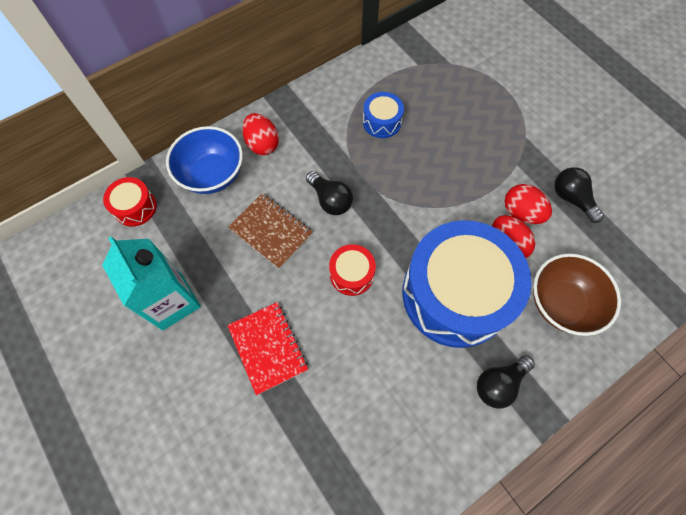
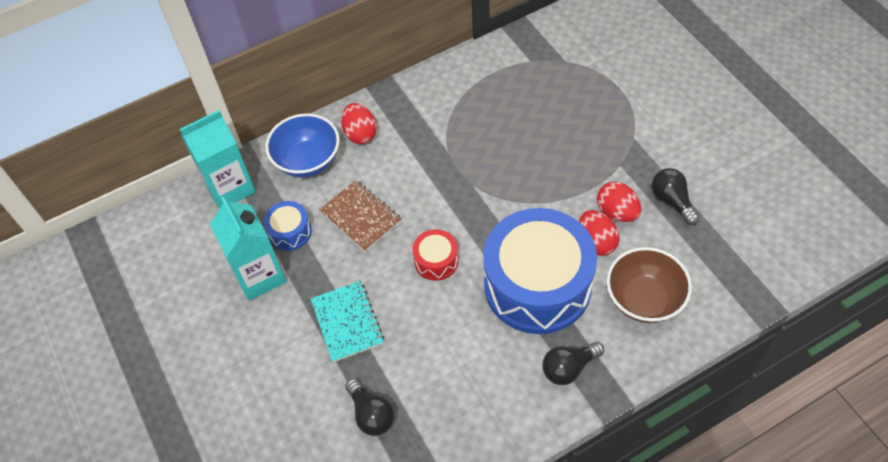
camera: 10 degrees right, 10 degrees down
(135, 207) = (230, 188): red drum -> turquoise carton
(268, 347) = (347, 322): red notebook -> turquoise notebook
(330, 200) = (423, 190): black light bulb -> black light bulb (371, 414)
(382, 122) = (484, 117): blue drum -> blue drum (290, 232)

